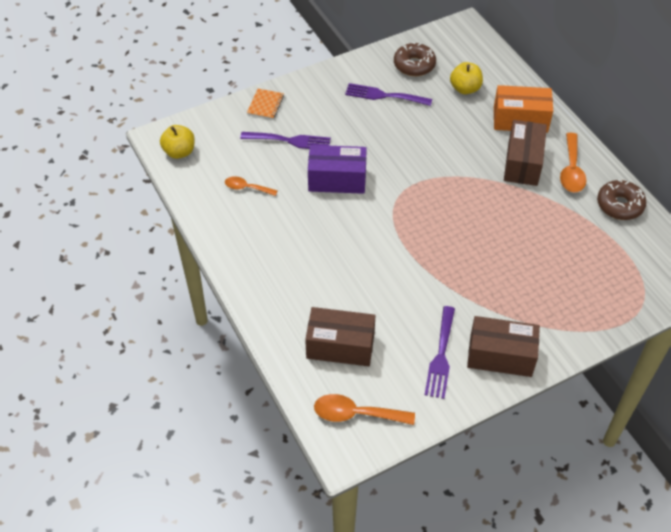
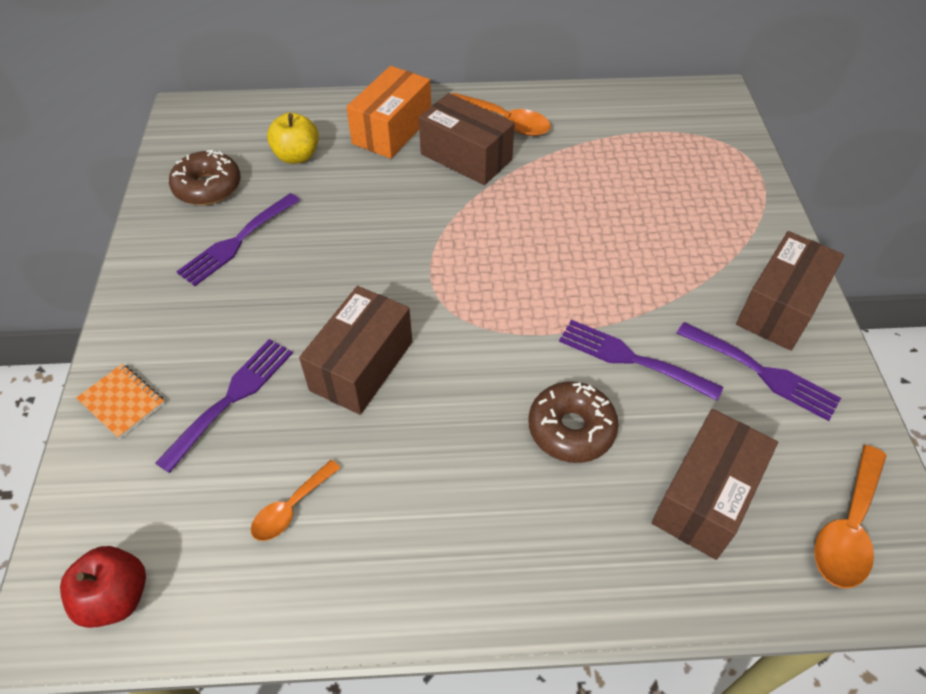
camera: 65 degrees left, 0 degrees up
(179, 152) = (116, 597): yellow apple -> red apple
(337, 180) = (362, 366): purple box -> brown box
(412, 291) = (631, 359): none -> purple fork
(619, 205) = (583, 107): brown donut -> brown donut (571, 429)

